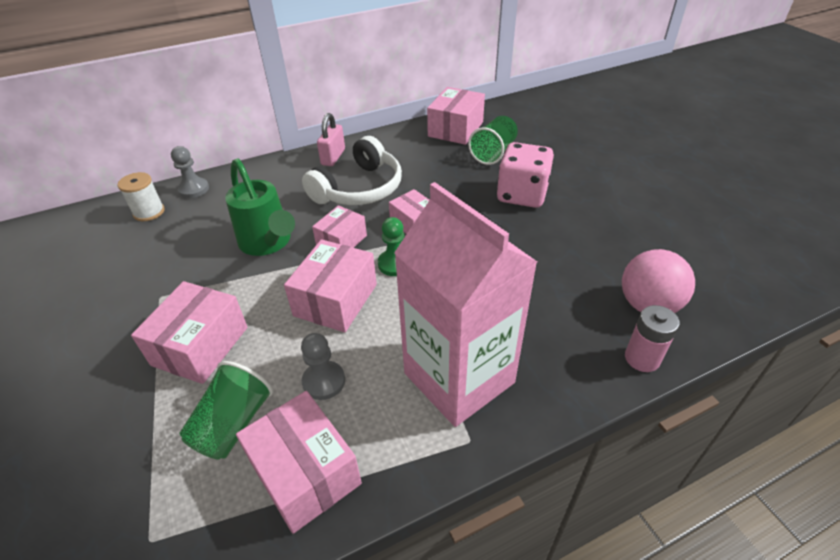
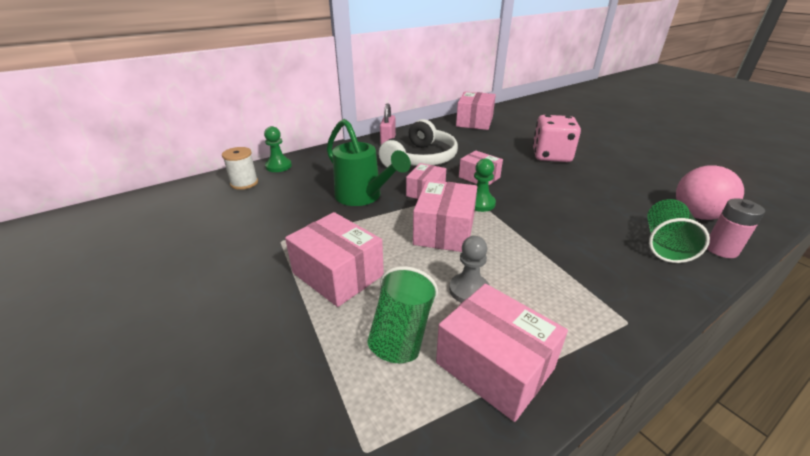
camera: 10 degrees left, 10 degrees down
(194, 189) = (278, 166): grey pawn -> green pawn
(200, 346) = (338, 274): pink box -> pink box turned 60 degrees counterclockwise
(459, 378) = (586, 276): pink carton -> none
(493, 153) = (512, 133): green cup -> green cup (665, 245)

